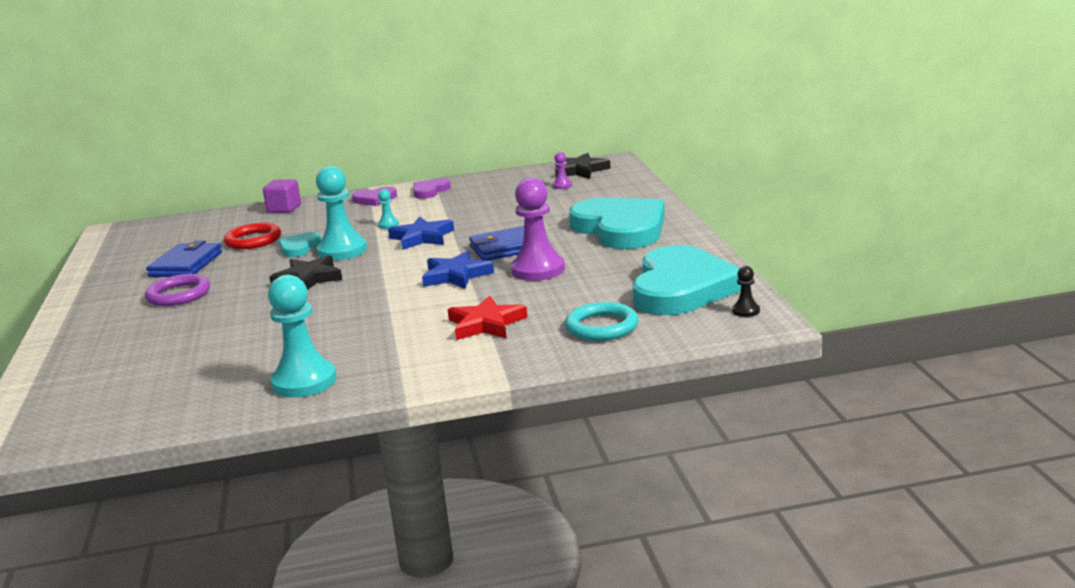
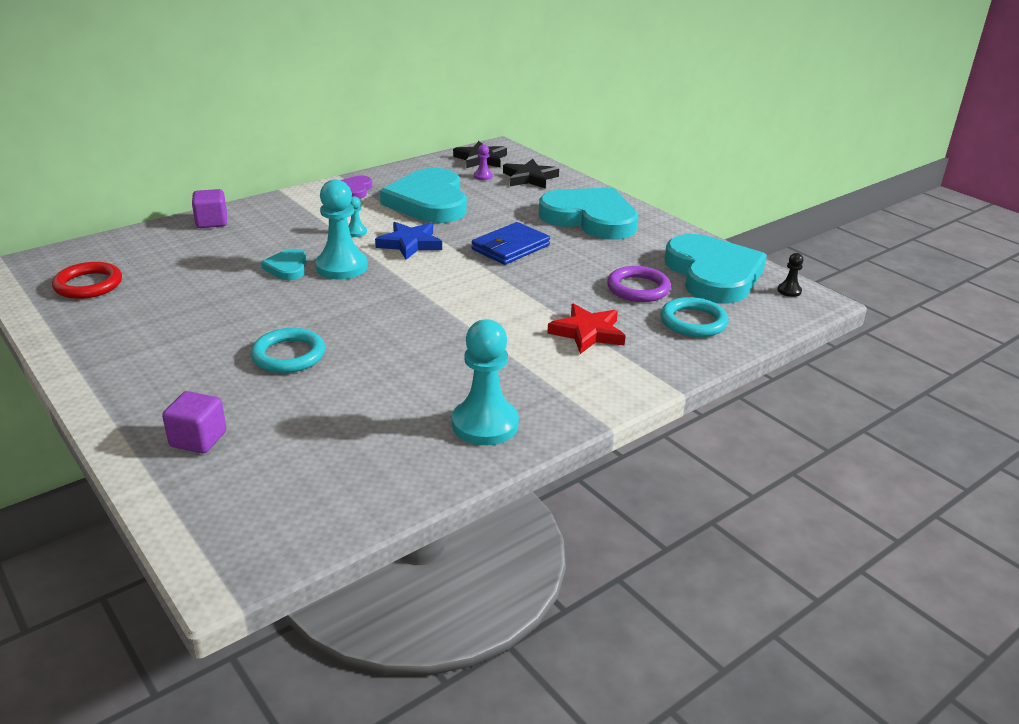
camera: 30 degrees left, 10 degrees up
(90, 360) = (198, 439): none -> purple cube
(179, 295) = (210, 341): purple ring -> purple ring (638, 288)
(186, 264) = (172, 302): blue wallet -> none
(221, 311) = (288, 355): none -> turquoise ring
(253, 240) = (220, 264): red ring -> red ring (88, 285)
(308, 279) = (343, 304): black star -> black star (529, 178)
(375, 199) = (305, 203): purple heart -> none
(456, 275) = (496, 283): blue star -> none
(483, 204) = (429, 202): none -> turquoise heart
(538, 270) = (567, 269): purple pawn -> none

